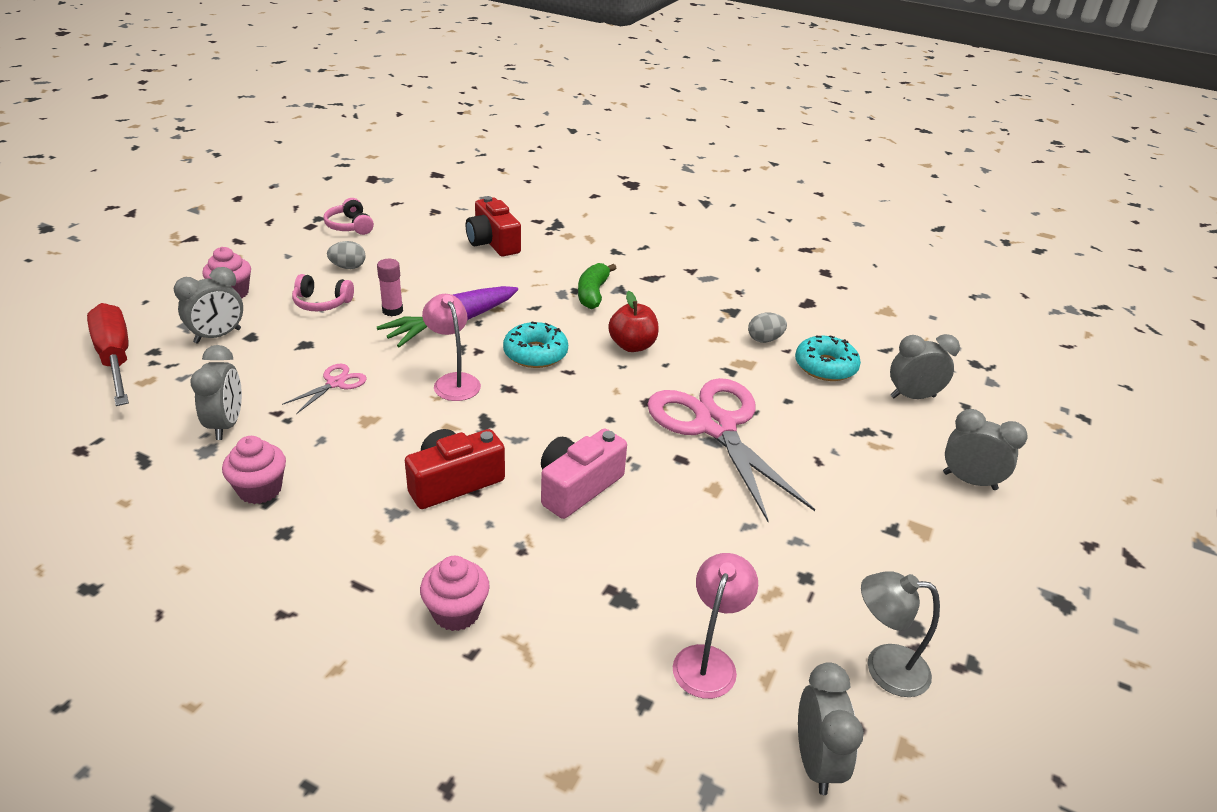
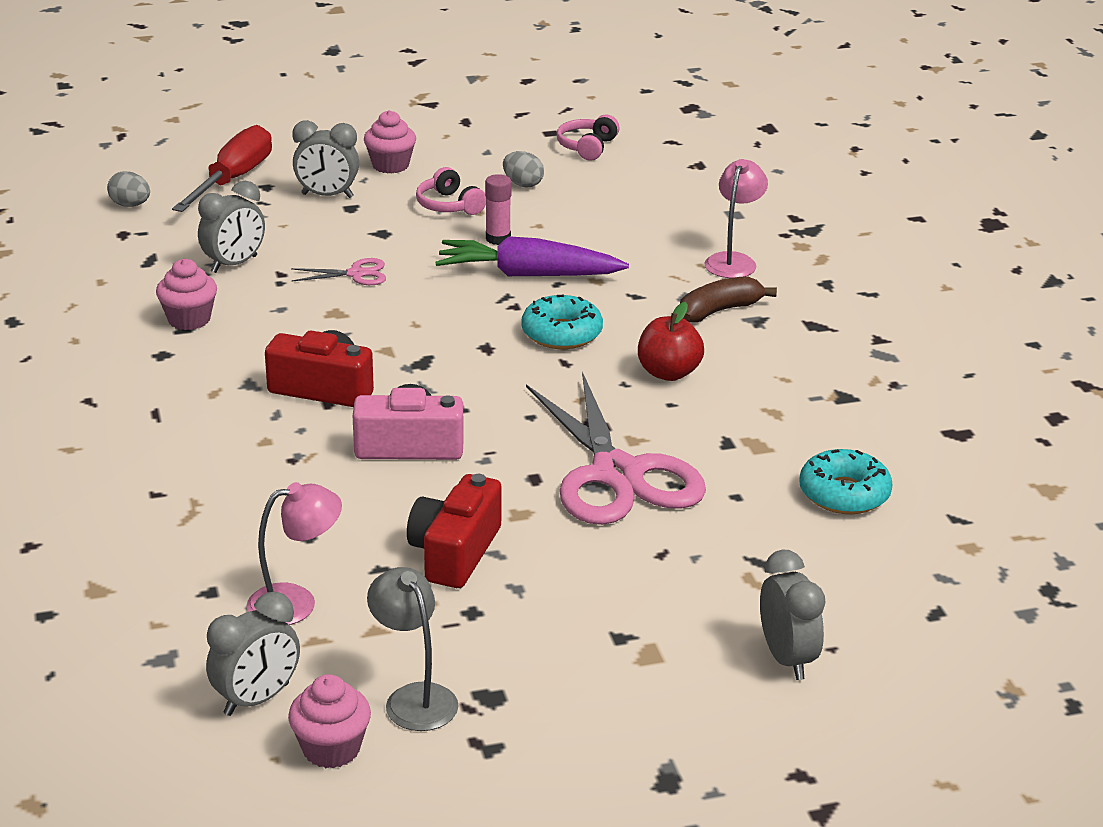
camera: 50 degrees right, 5 degrees down
(453, 381) = (450, 319): pink lamp -> pink lamp (733, 261)
(456, 612) = (186, 466): pink cupcake -> pink cupcake (331, 749)
(493, 242) = (704, 219): red camera -> red camera (455, 552)
(593, 294) = (719, 311): green banana -> brown banana
(715, 426) = (617, 474): pink scissors -> pink scissors turned 135 degrees clockwise
(764, 339) = (826, 438): grey egg -> grey egg (130, 205)
(912, 397) = (888, 570): grey clock -> none

